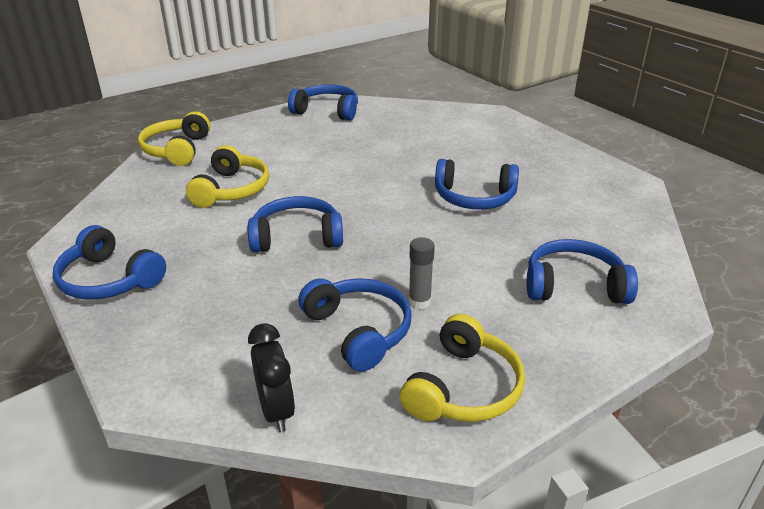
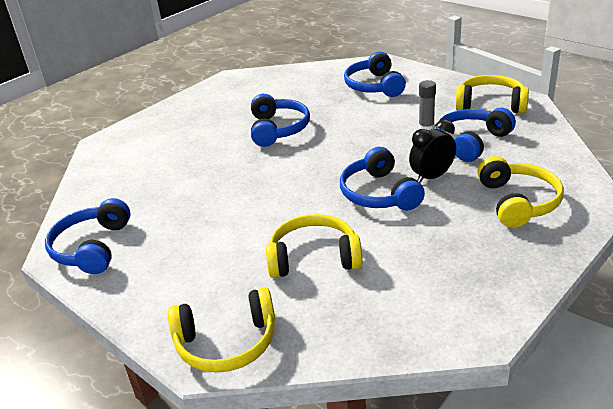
camera: 100 degrees left, 0 degrees up
(109, 280) = (508, 274): blue headphones -> none
(203, 325) = (518, 202): none -> yellow headphones
(276, 410) = (561, 151): black clock -> black clock (432, 177)

